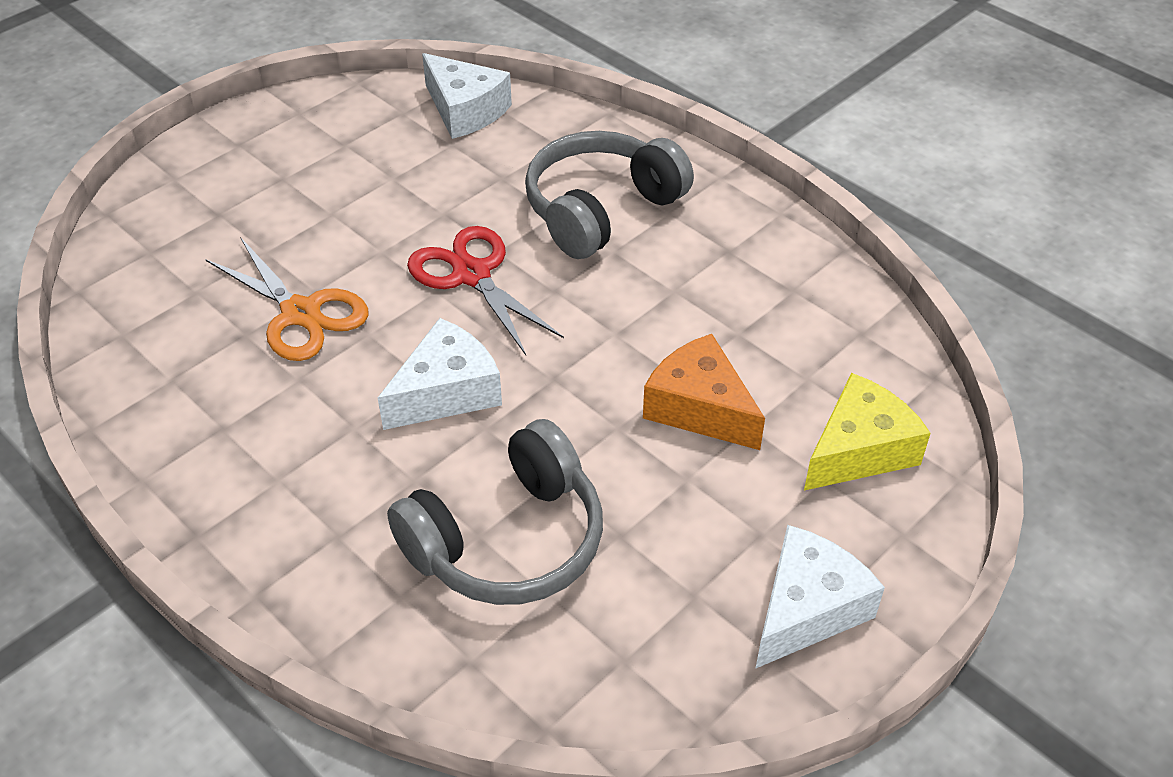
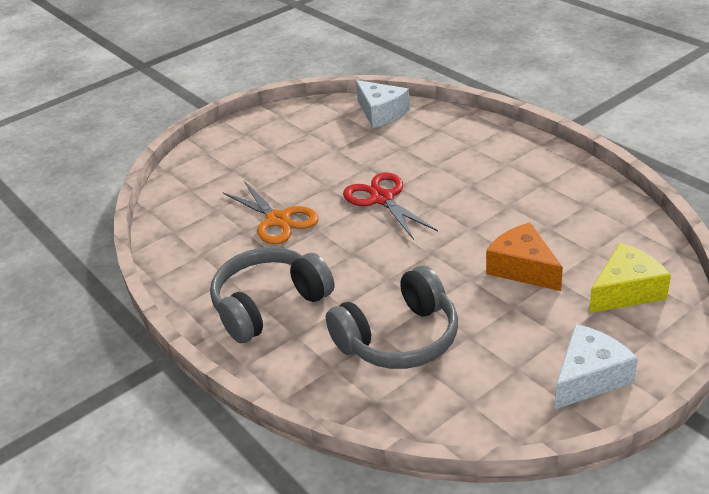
camera: 10 degrees right, 10 degrees down
(446, 392) = (364, 260): white cheese -> none
(601, 210) = (464, 163): grey headphones -> grey headphones (269, 305)

